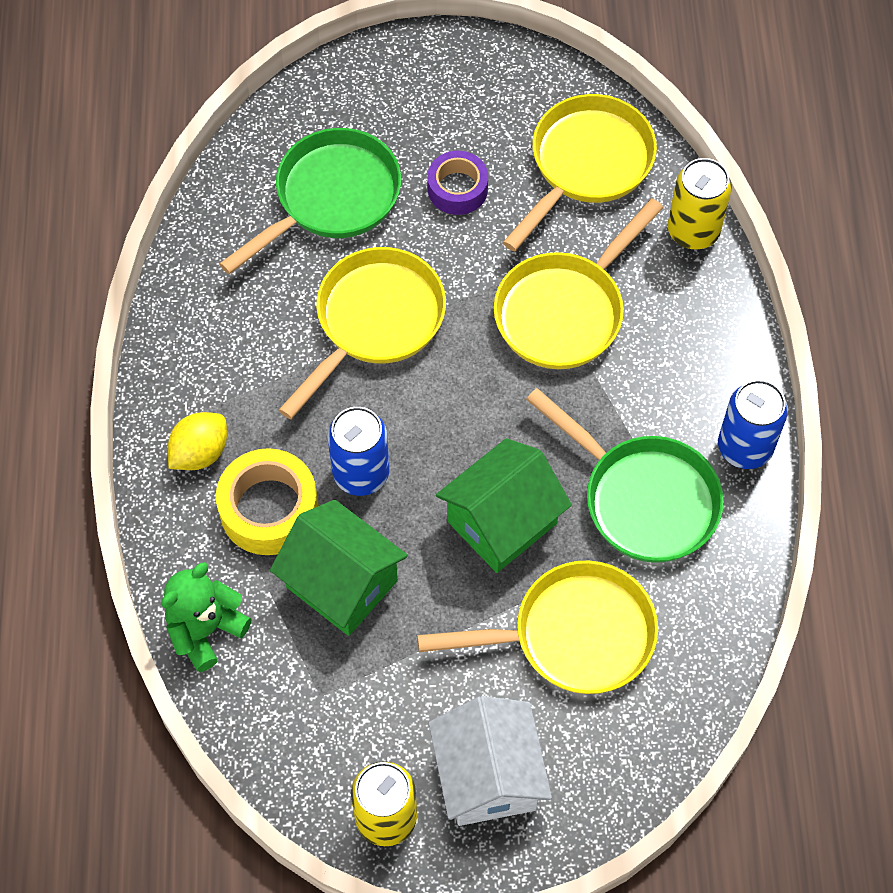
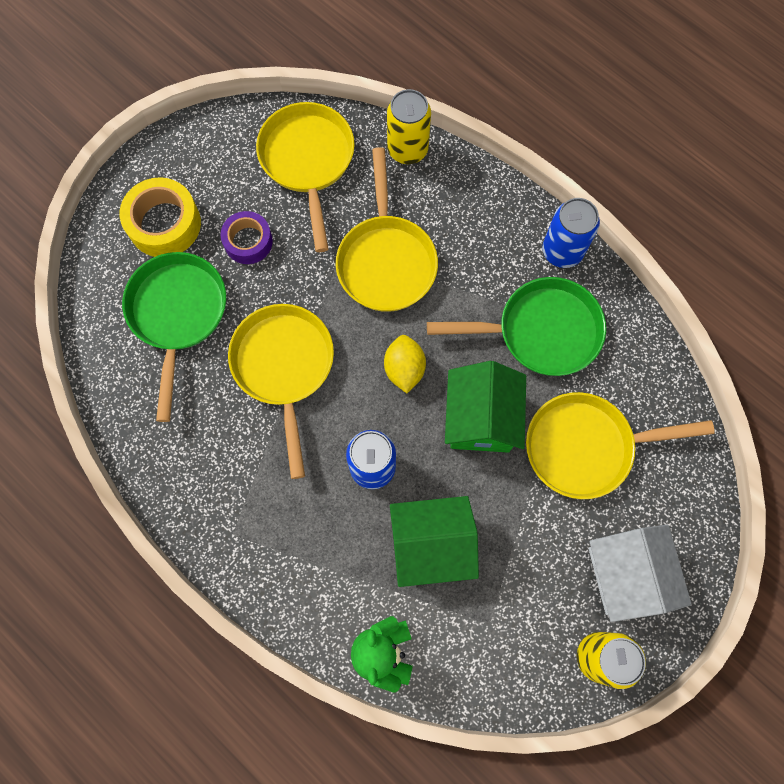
camera: 45 degrees left, 10 degrees up
(200, 452) = (264, 547): yellow lemon -> yellow lemon (404, 369)
(269, 509) = (342, 541): yellow tape -> yellow tape (164, 224)
(488, 776) = (626, 574): white house -> white house turned 45 degrees clockwise
(573, 635) = (586, 447): yellow pan -> yellow pan turned 135 degrees counterclockwise

